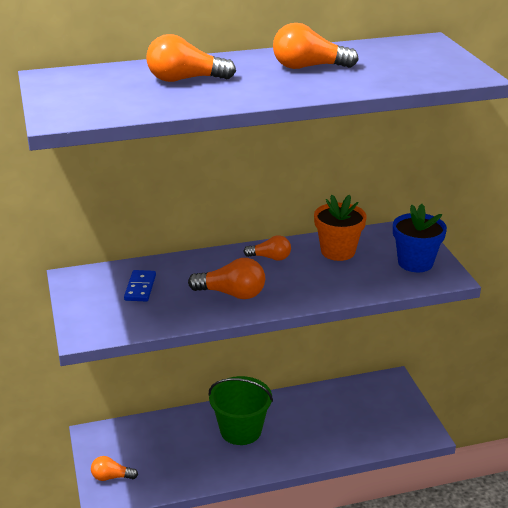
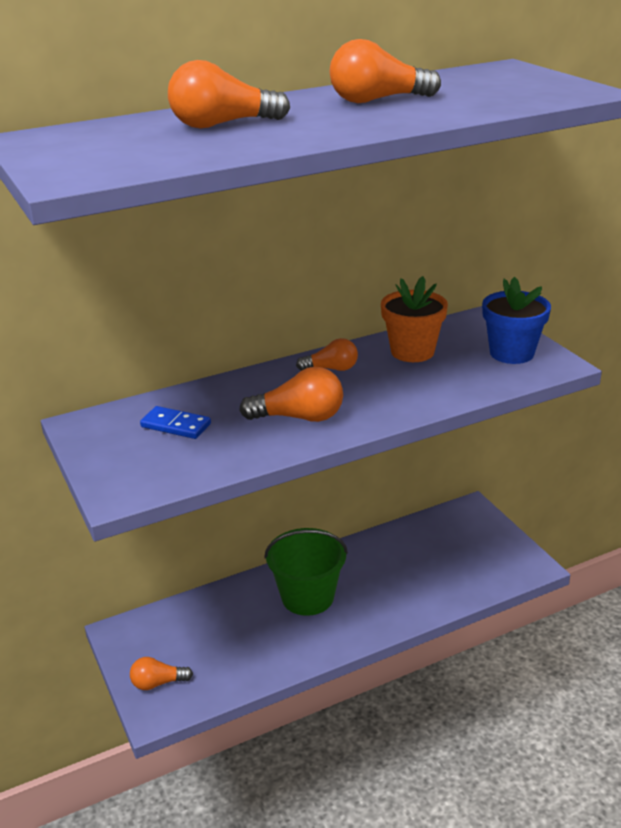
camera: 10 degrees left, 0 degrees up
(140, 288) = (175, 425): blue domino -> blue domino turned 60 degrees counterclockwise

